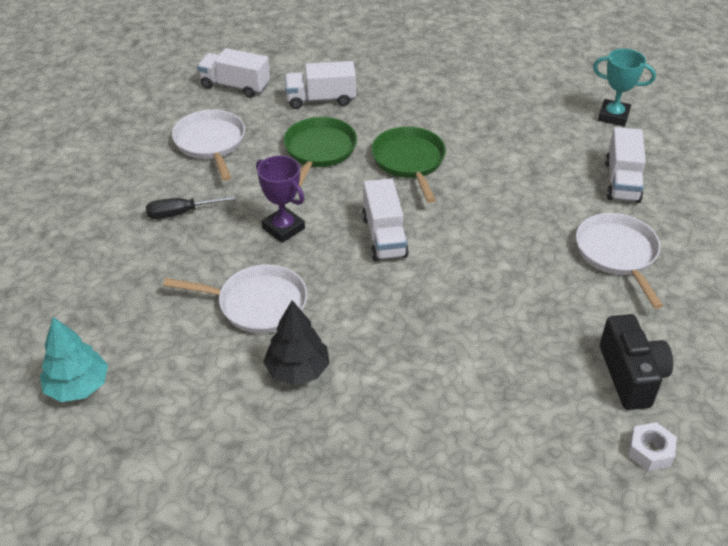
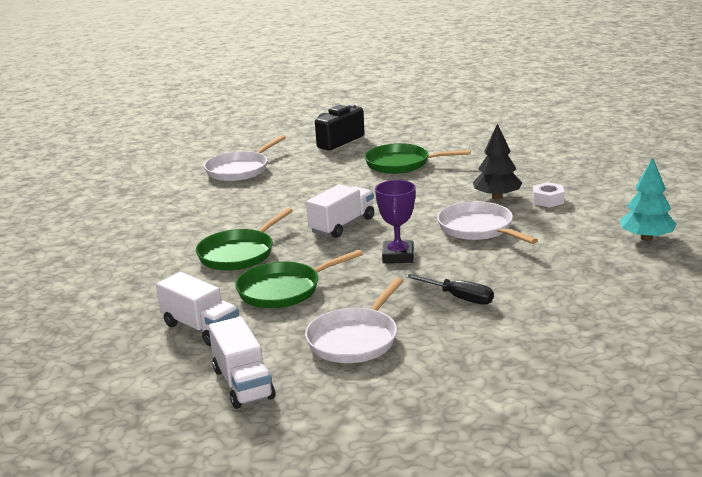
camera: 130 degrees left, 20 degrees down
(482, 372) = (401, 164): none -> green pan
(613, 116) = (63, 217): turquoise trophy -> none
(622, 181) = (155, 190): white truck -> none
(650, 451) = (379, 126): white nut -> white nut (548, 200)

